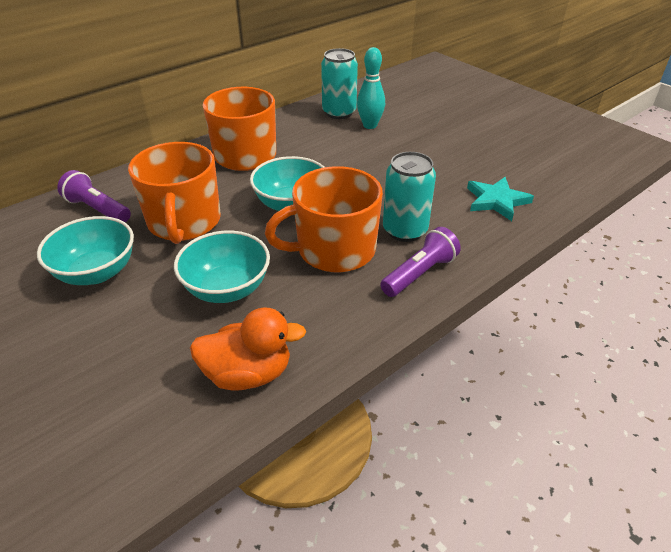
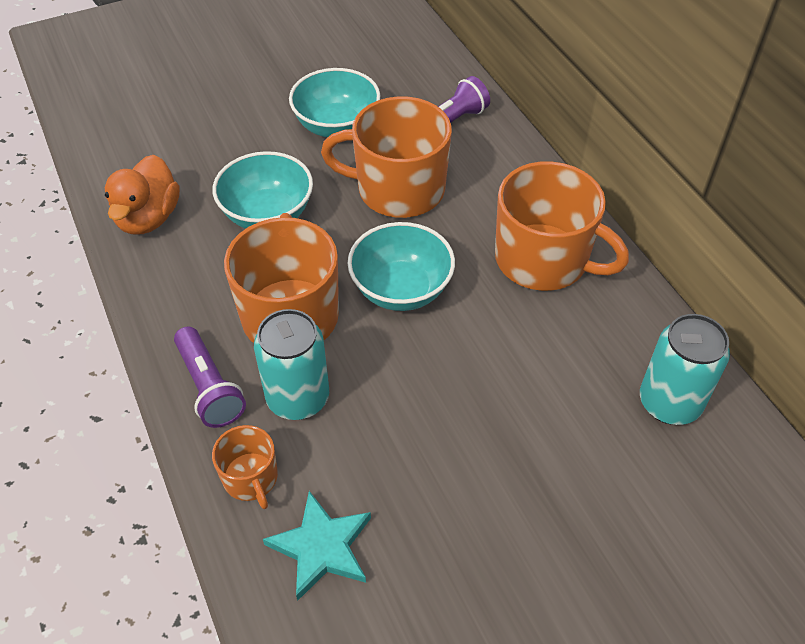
camera: 105 degrees right, 10 degrees up
(370, 125) = (612, 438): turquoise bowling pin -> none
(475, 236) = (250, 478): none -> orange mug

